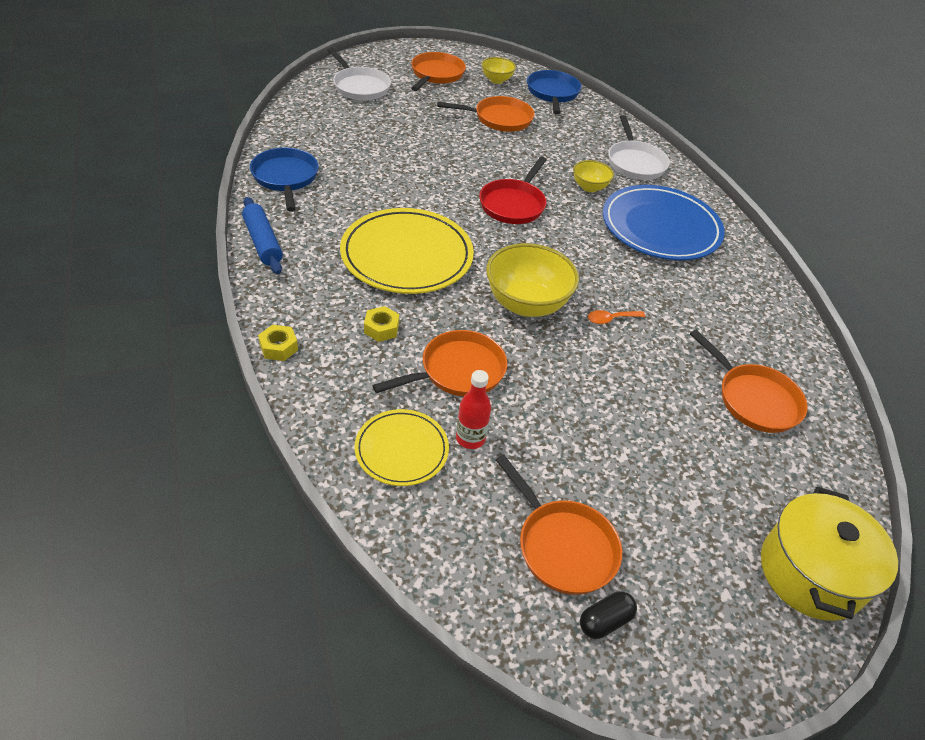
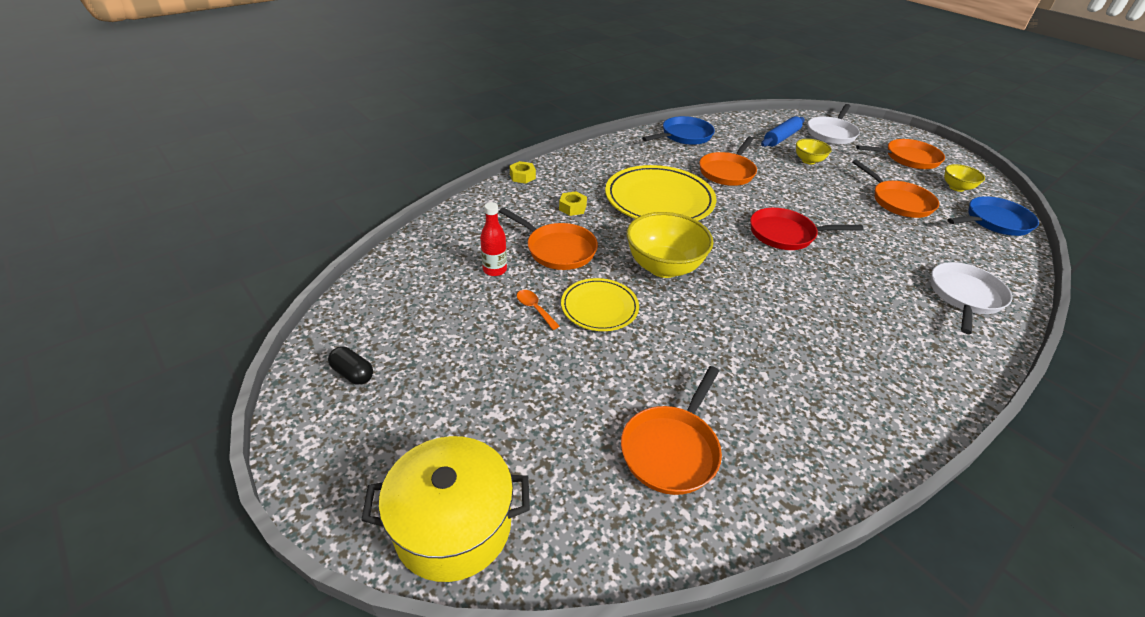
camera: 70 degrees right, 5 degrees down
(263, 242) = (611, 146): blue rolling pin -> blue rolling pin (781, 138)
(401, 450) = (466, 243): yellow plate -> yellow plate (599, 307)
(562, 546) = (415, 337): orange pan -> orange pan (727, 172)
(589, 187) = (874, 273): yellow bowl -> yellow bowl (808, 161)
(611, 319) = (693, 320): orange spoon -> orange spoon (534, 308)
(635, 162) = (964, 297): white pan -> white pan turned 150 degrees clockwise
(660, 227) = (876, 334): blue plate -> none

